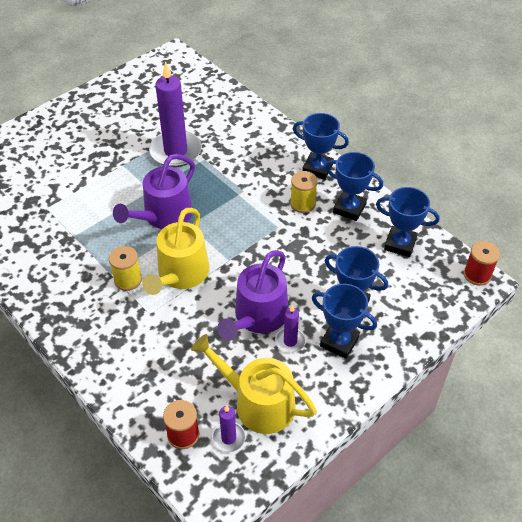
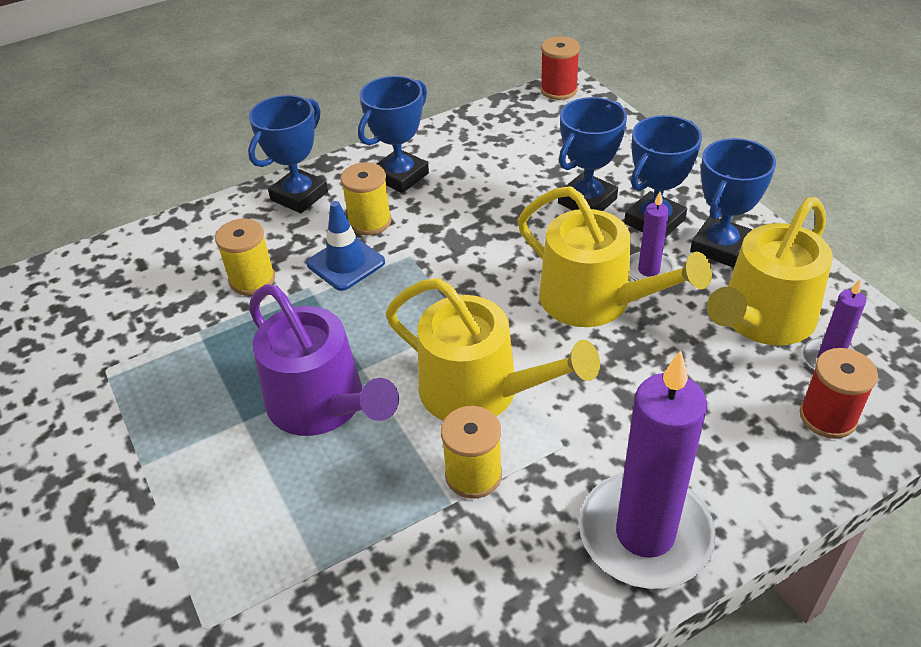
camera: 75 degrees left, 5 degrees down
(175, 151) = (151, 372): purple candle -> purple candle (645, 534)
(244, 168) = (252, 280): none -> yellow spool
(258, 317) = (595, 300): purple watering can -> yellow watering can
(265, 201) = (346, 263): none -> blue traffic cone
(400, 244) = (487, 141): blue trophy -> blue trophy (720, 247)

